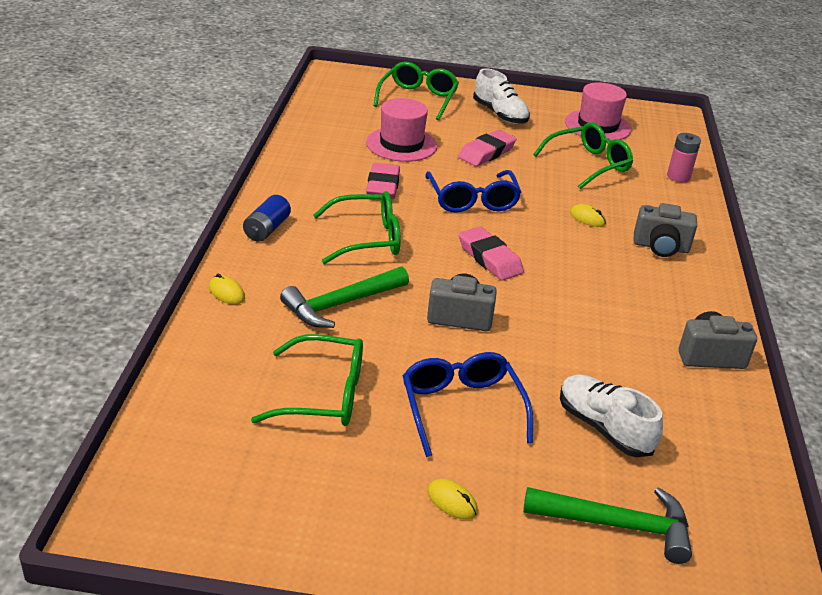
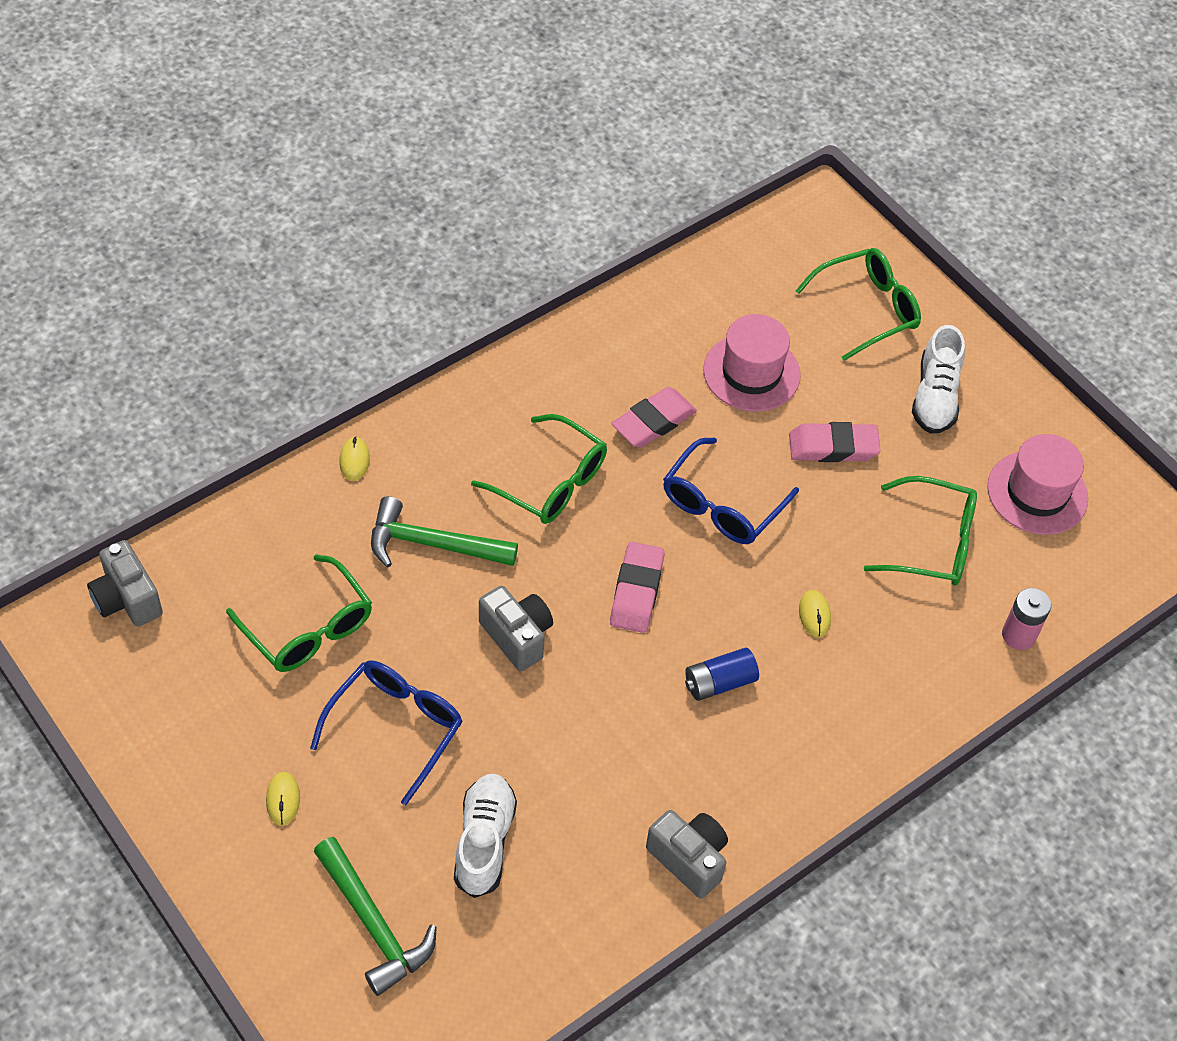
camera: 45 degrees right, 20 degrees up
(267, 229) = (473, 405): blue battery -> blue battery (719, 682)
(660, 247) = (839, 708): grey camera -> grey camera (127, 599)

